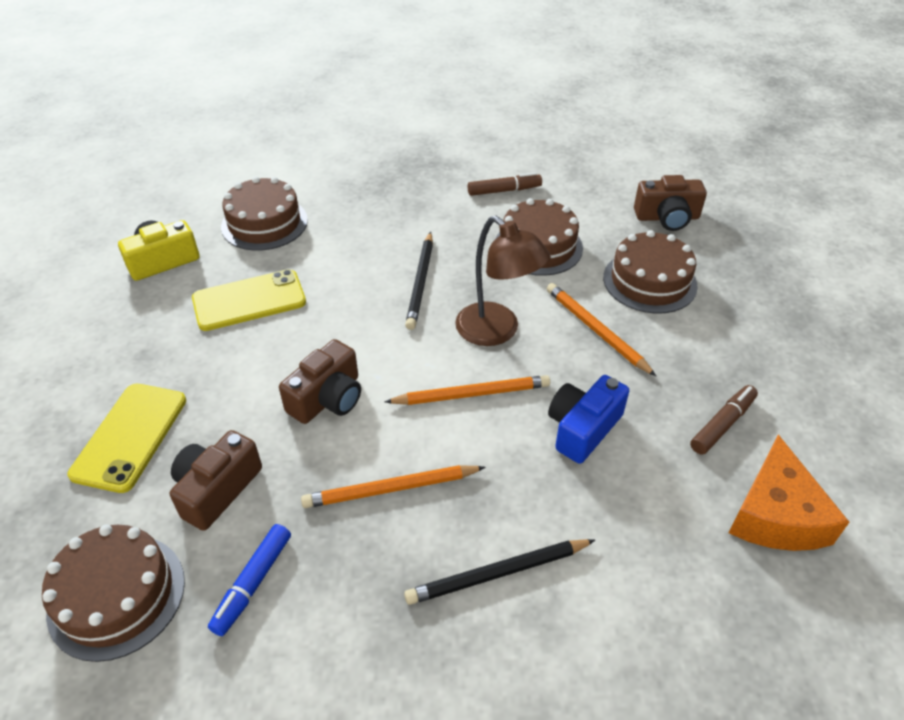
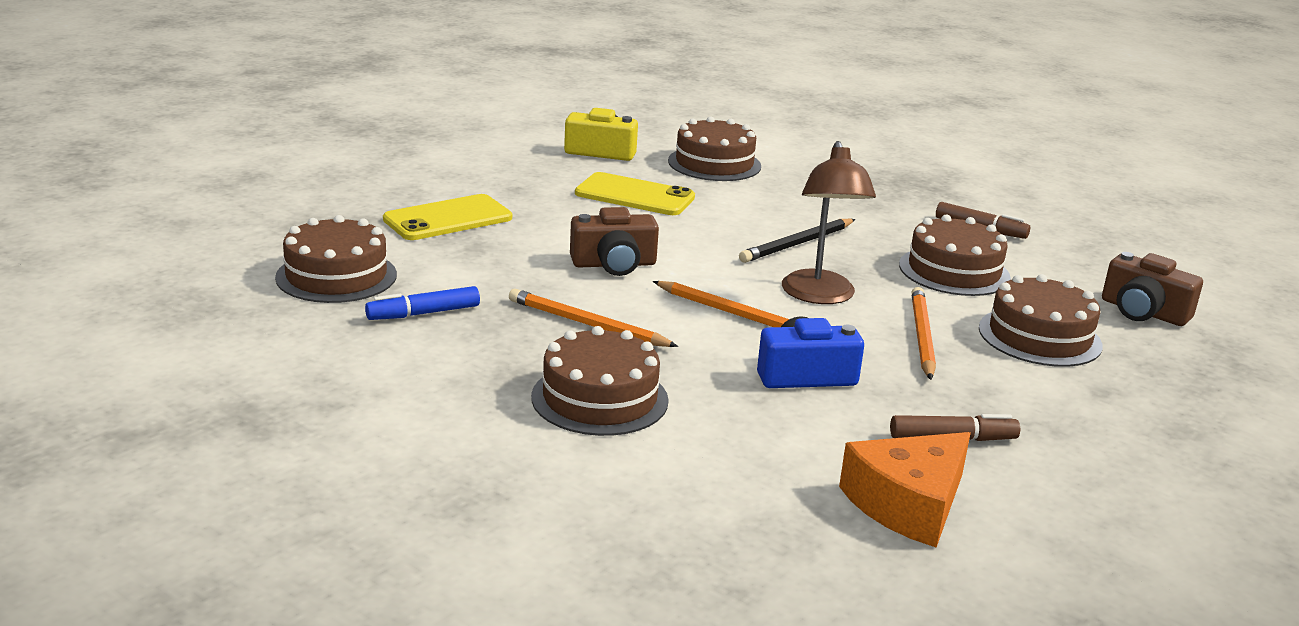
camera: 40 degrees right, 20 degrees down
(217, 489) = (466, 266): brown camera -> none
(498, 573) = (600, 398): black pencil -> brown cake

